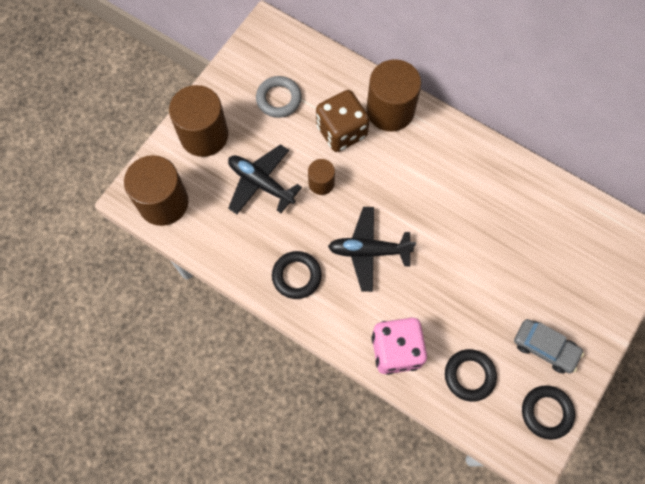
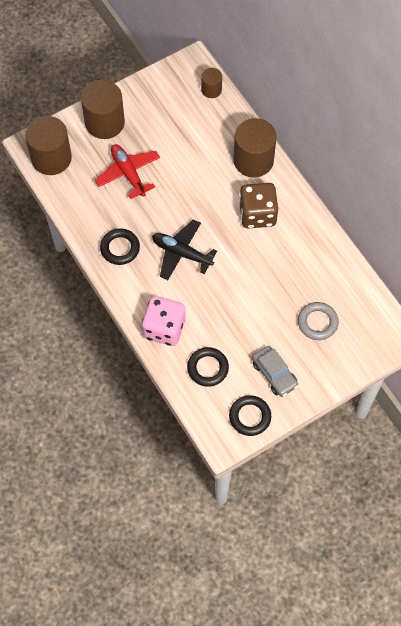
camera: 25 degrees right, 5 degrees down
(261, 183) = (128, 173): black plane -> red plane
(279, 99) = (173, 118): grey ring -> grey ring (317, 322)
(321, 183) = (173, 191): brown cylinder -> brown cylinder (211, 90)
(341, 131) = (208, 161): brown dice -> brown dice (257, 214)

